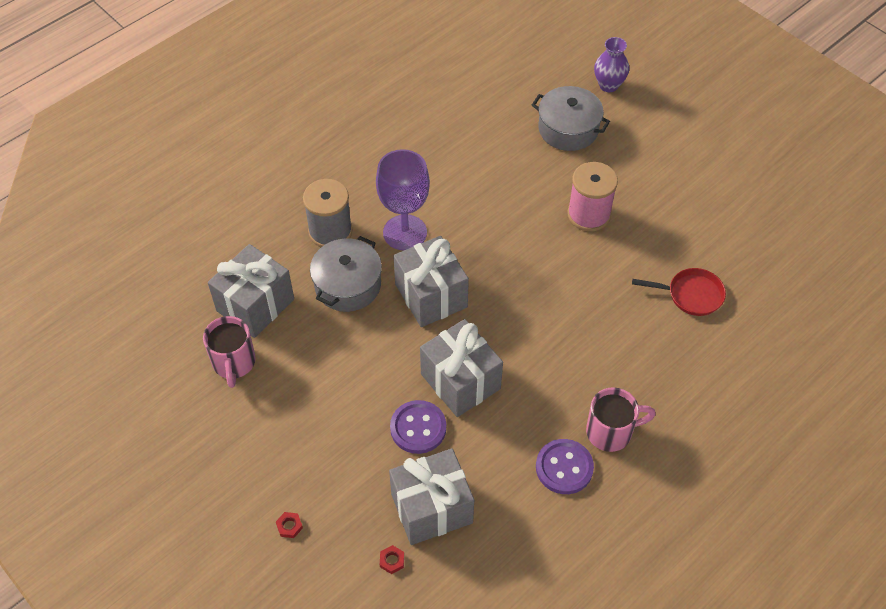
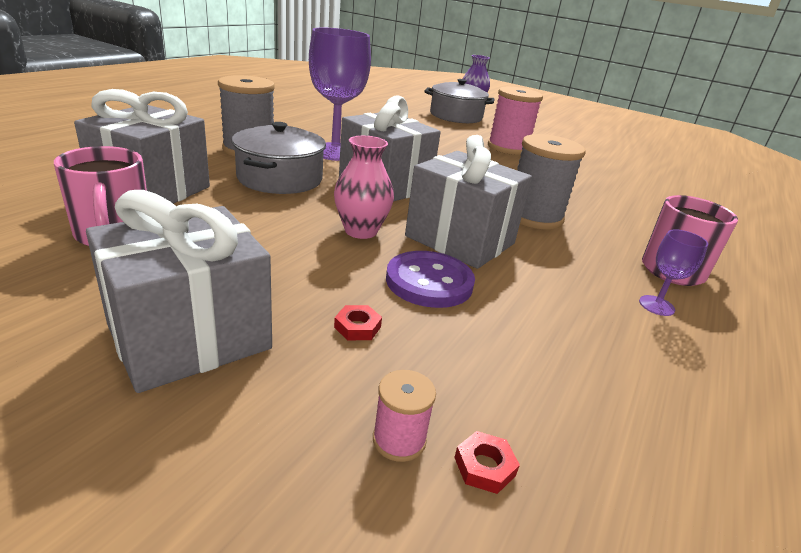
camera: 20 degrees left, 25 degrees down
(289, 526) = (233, 436): red nut -> red nut (357, 327)
(359, 540) = (399, 440): none -> pink spool
(391, 365) = (361, 231): none -> pink vase
(431, 508) = (508, 371): grey gift -> grey gift (190, 337)
(539, 351) = (534, 217): none -> grey spool
(564, 467) = (656, 305): purple button -> purple goblet
(691, 295) = (641, 184): red pan -> none

